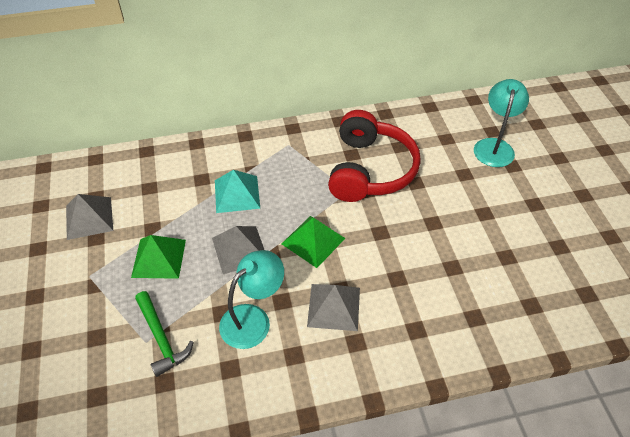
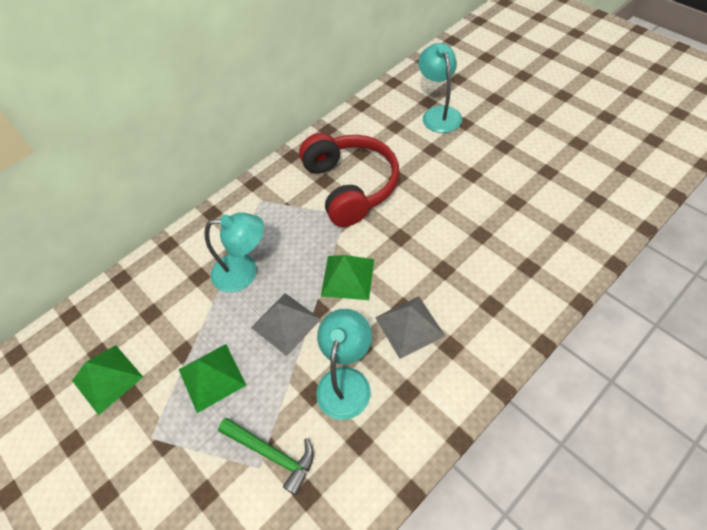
camera: 25 degrees left, 5 degrees up
(89, 218) = (107, 378): grey pyramid -> green pyramid
(237, 194) = (244, 272): turquoise pyramid -> turquoise lamp

